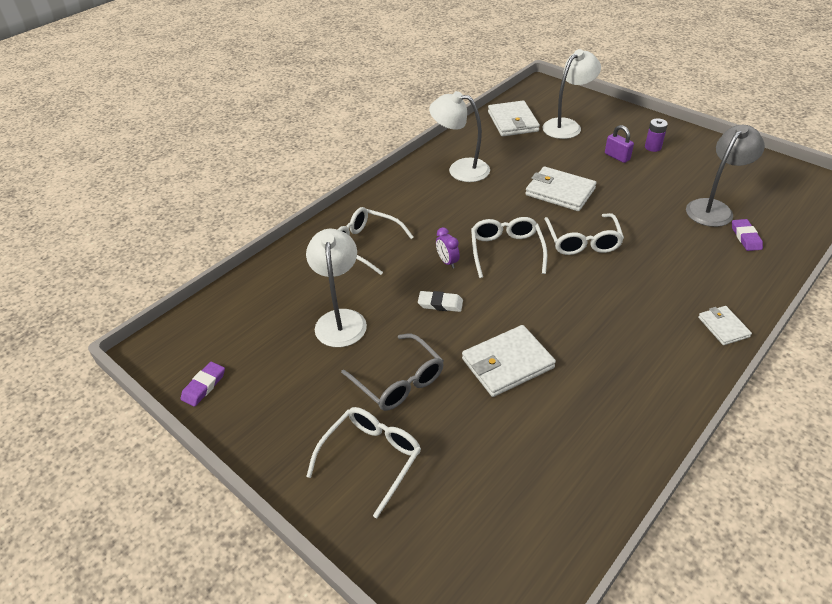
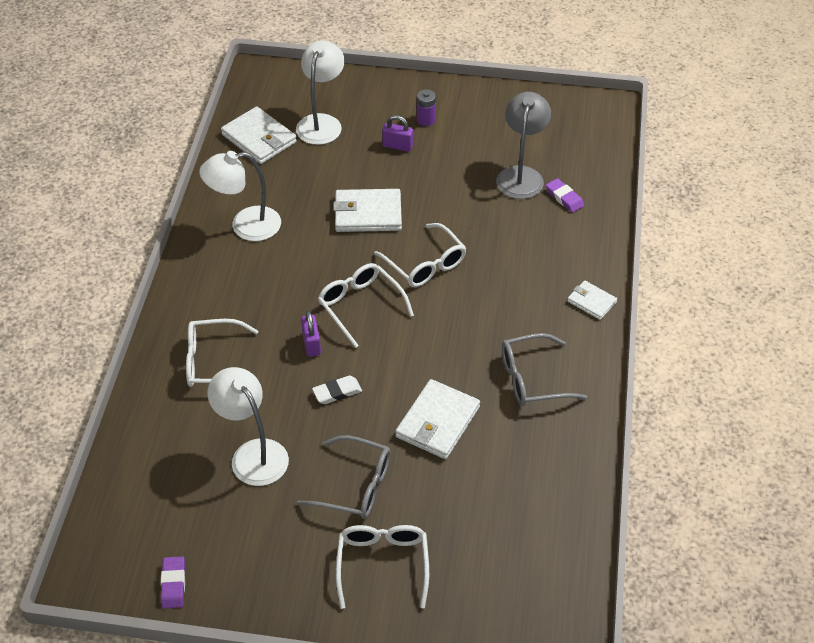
camera: 35 degrees left, 5 degrees up
(447, 262) = (311, 344): purple clock -> purple padlock
(621, 367) = (532, 379): none -> grey glasses

